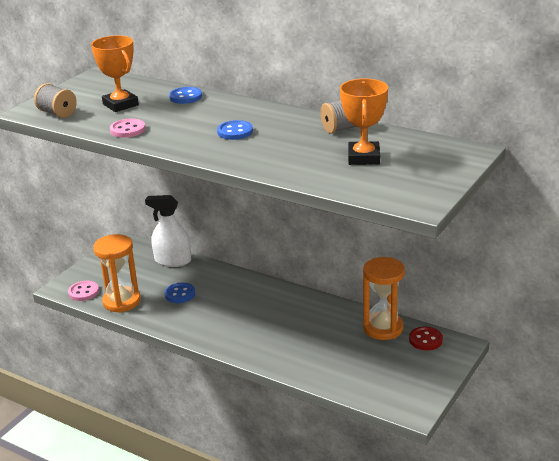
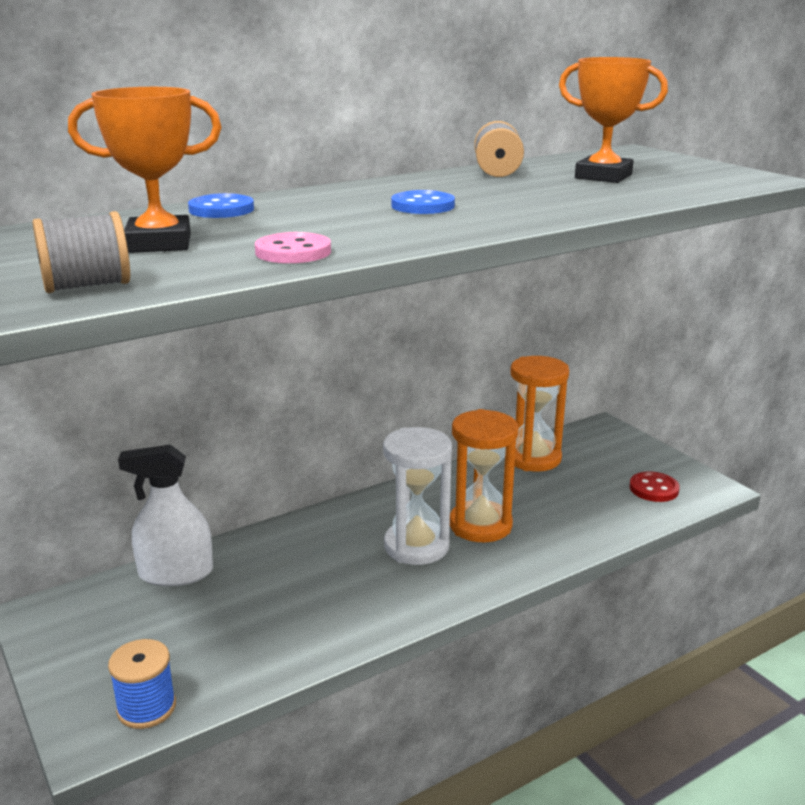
camera: 65 degrees left, 5 degrees down
(83, 292) = (146, 708): pink button -> blue spool
(121, 301) = (237, 664): orange hourglass -> orange hourglass (480, 525)
(172, 260) = (176, 573): white spray bottle -> white spray bottle turned 45 degrees clockwise
(180, 294) = (287, 591): blue button -> none
(247, 317) = (416, 546): none -> white hourglass
(425, 340) = (578, 441): red button -> red button (653, 489)

